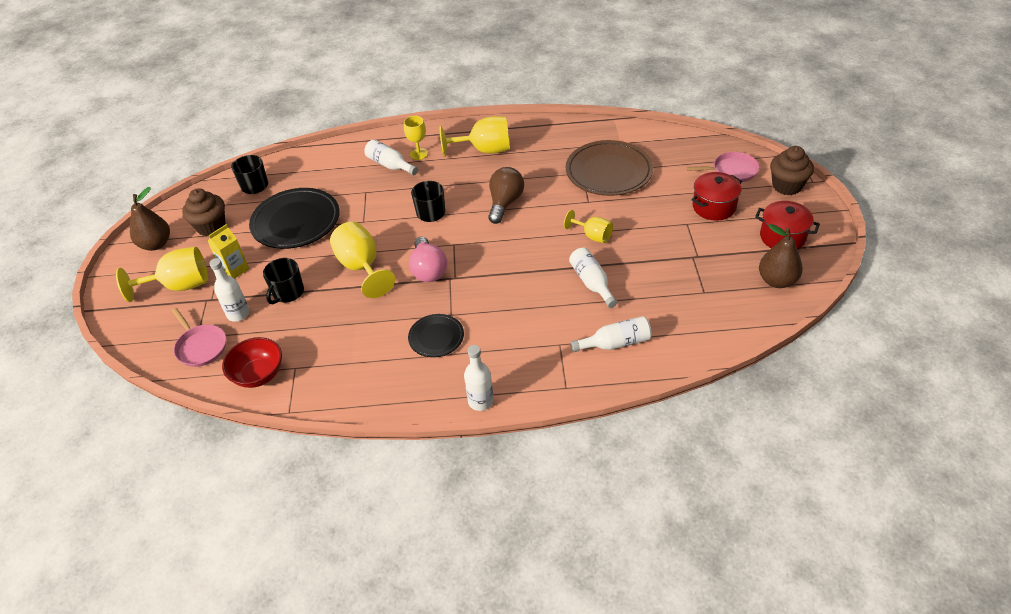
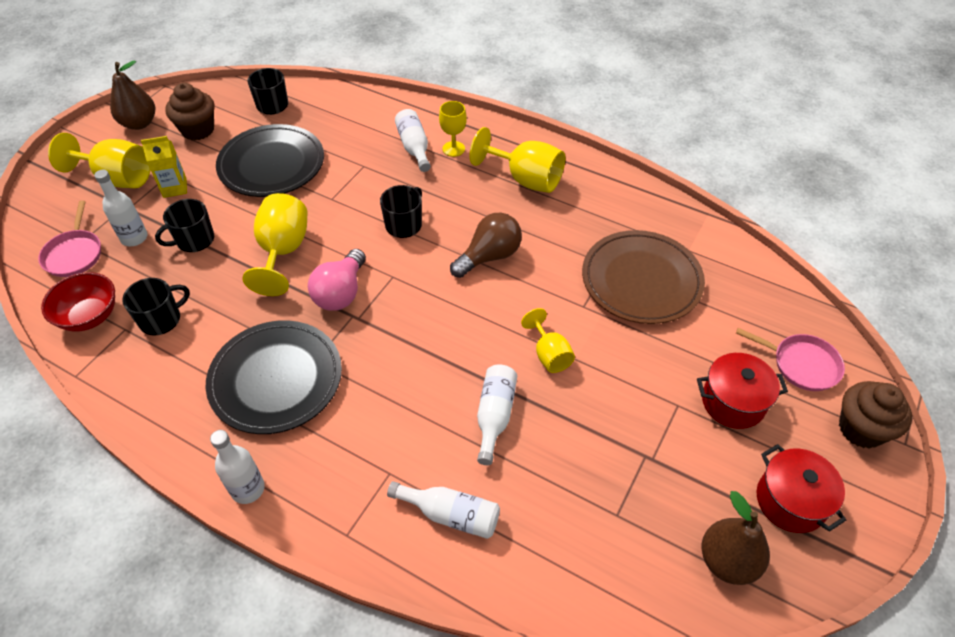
camera: 30 degrees right, 5 degrees up
(316, 348) = (161, 319): none -> black mug
(436, 337) = (276, 379): black plate -> black plate, size x1.86

